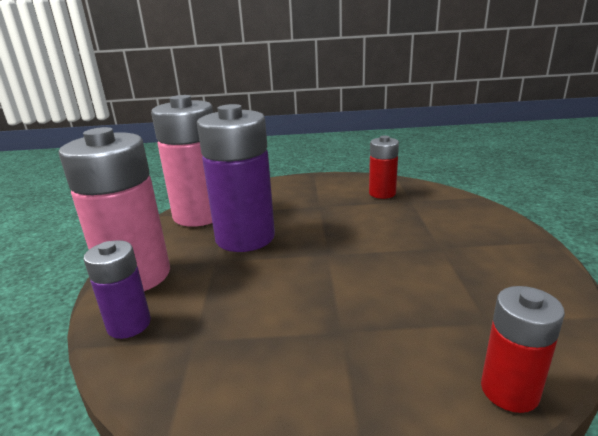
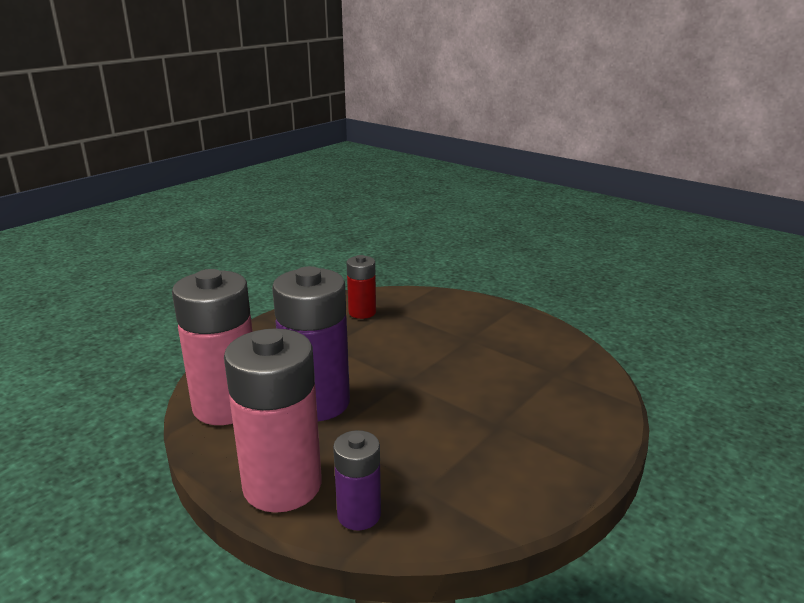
camera: 50 degrees left, 0 degrees up
(509, 391) = (610, 402): red battery -> none

